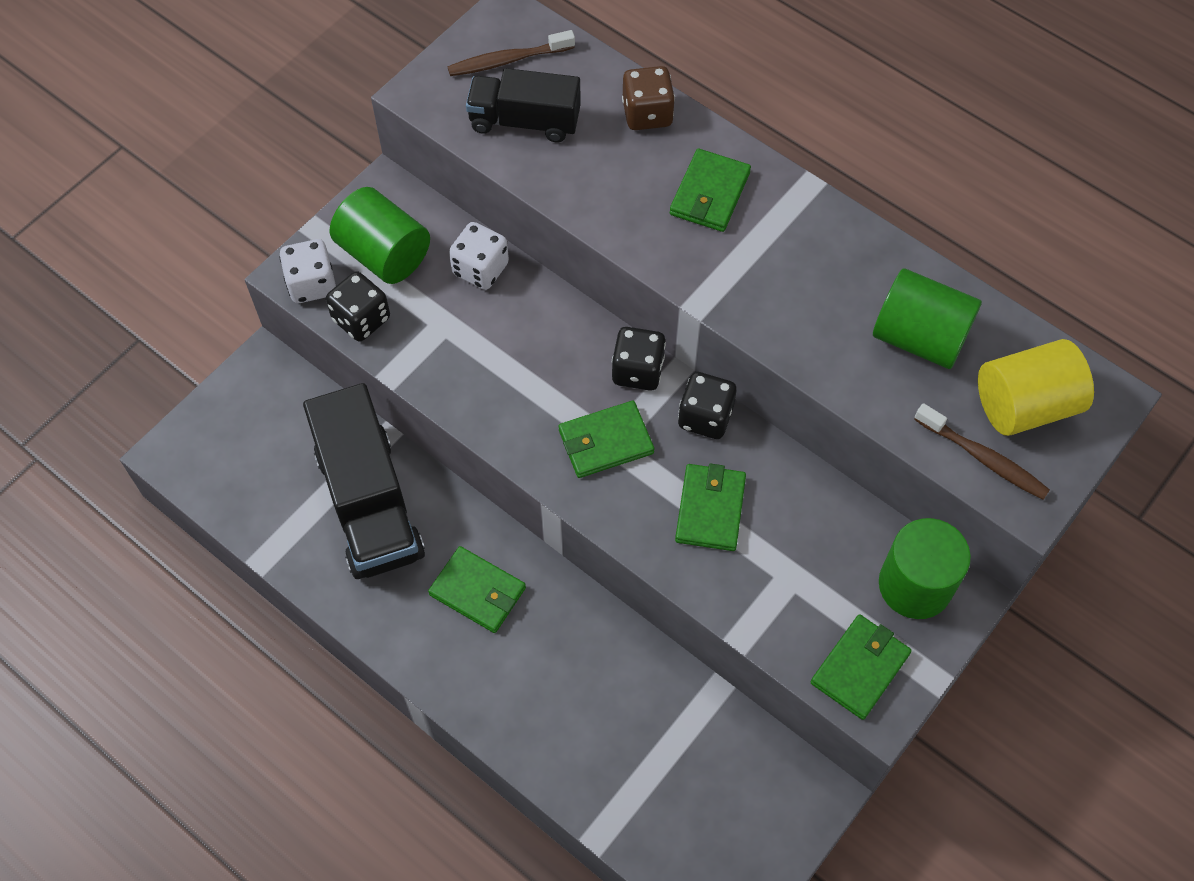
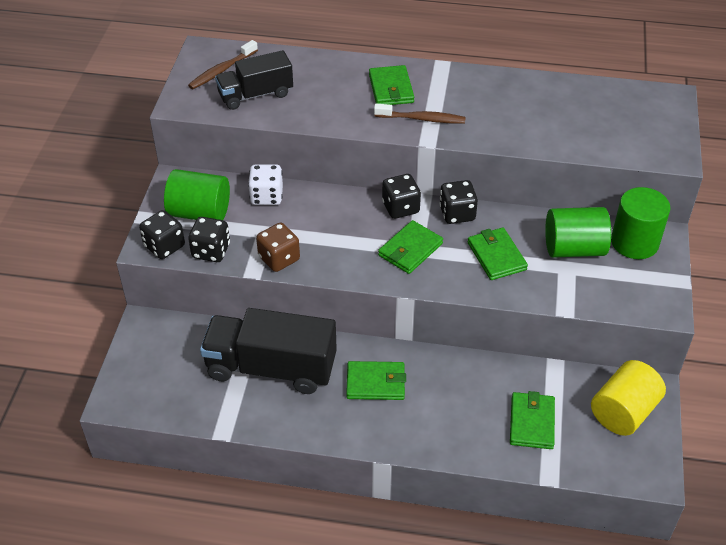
camera: 30 degrees left, 15 degrees down
(312, 284) = (164, 246): white dice -> black dice
(369, 503) = (271, 368): black truck -> black truck turned 150 degrees clockwise
(647, 114) = (325, 66): brown dice -> brown dice (279, 258)
(860, 668) = (640, 294): green wallet -> green wallet (532, 422)
(919, 337) = (558, 109): green cylinder -> green cylinder (574, 248)
(983, 458) = (636, 147): brown toothbrush -> brown toothbrush (422, 119)
(1025, 405) = (636, 116): yellow cylinder -> yellow cylinder (623, 412)

